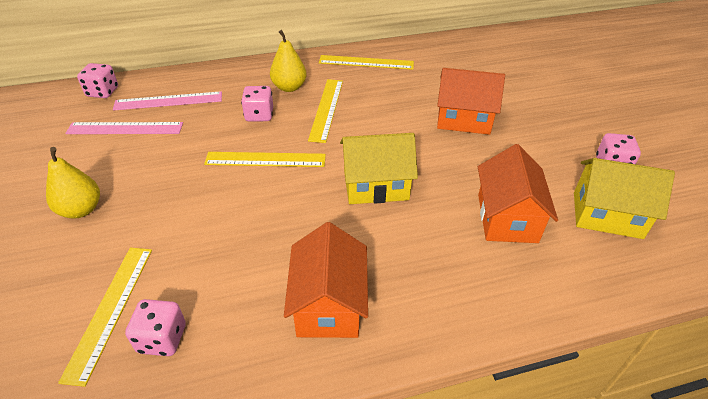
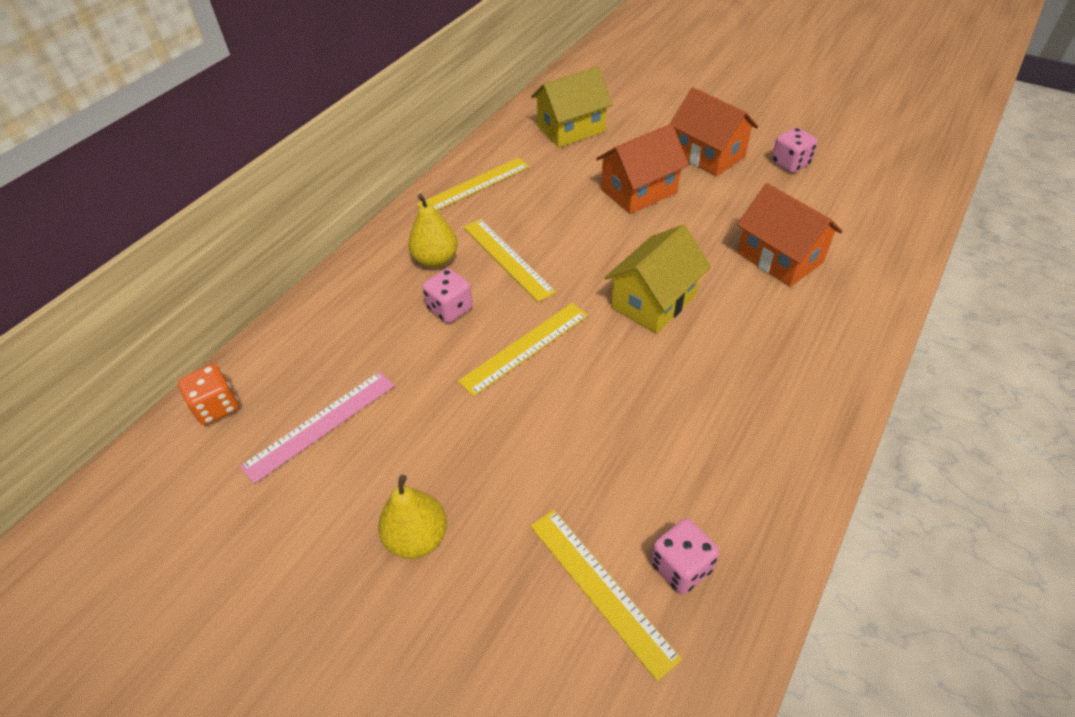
camera: 40 degrees left, 5 degrees up
(102, 92) = (217, 407): pink dice -> orange dice
(168, 101) = (322, 361): pink ruler -> none
(328, 304) = (758, 426): orange house -> orange house (708, 155)
(607, 215) = (835, 207): yellow house -> yellow house (571, 129)

